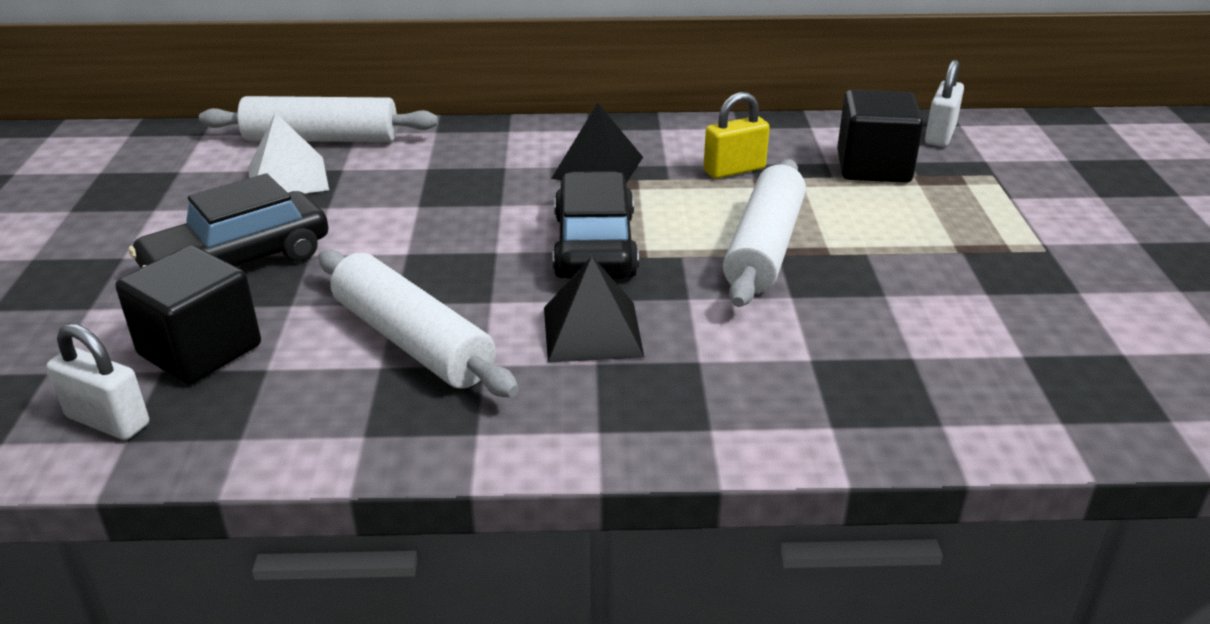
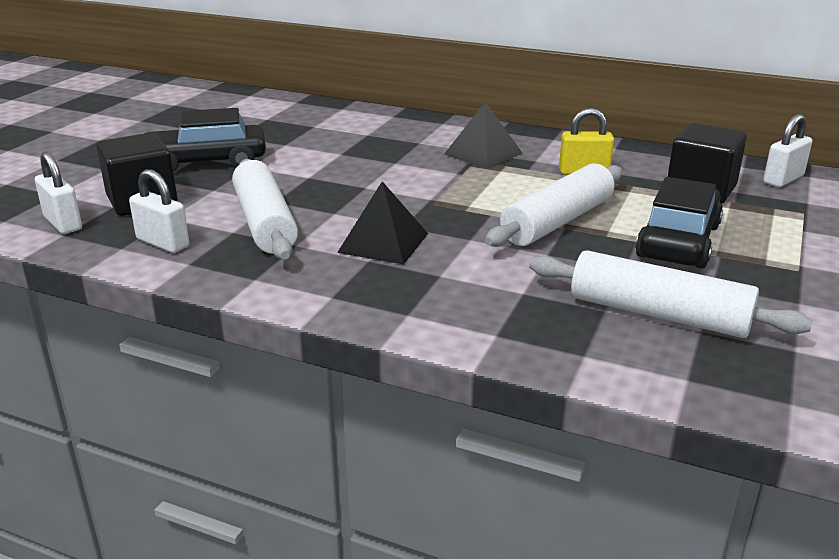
camera: 25 degrees right, 5 degrees down
(287, 178) = (276, 125): white pyramid -> none
(296, 413) = (163, 243): none -> white padlock
(321, 139) = (317, 108): white rolling pin -> white rolling pin (658, 314)
(595, 246) = (434, 197): black car -> black car (678, 241)

